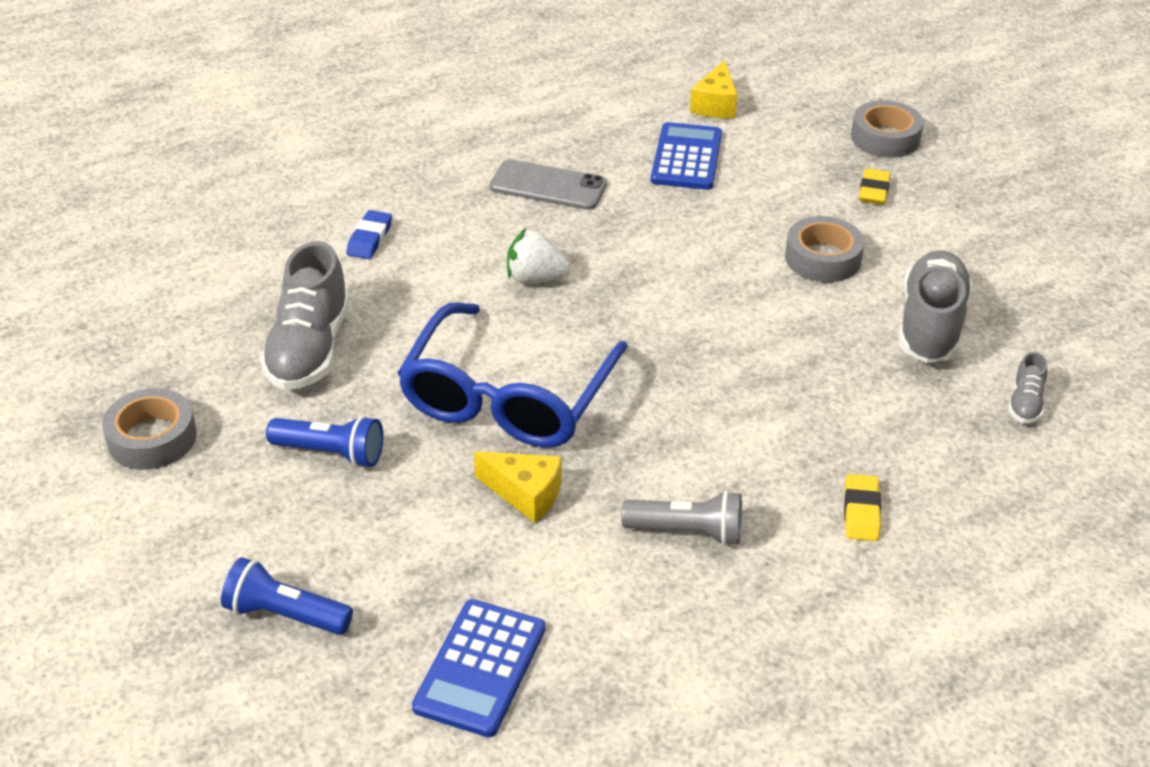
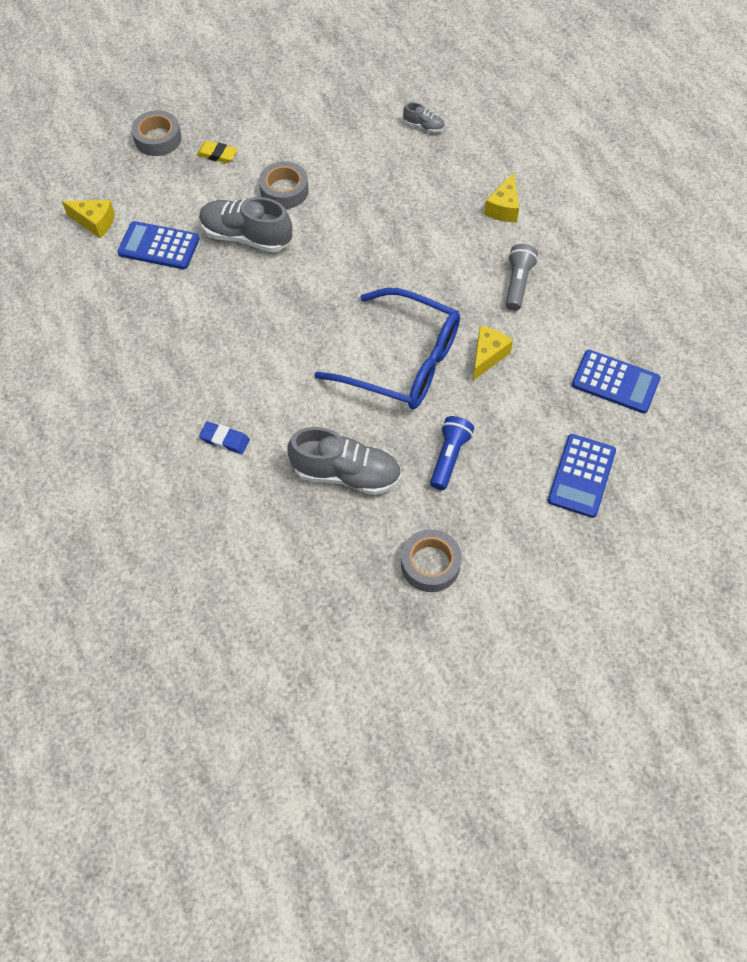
camera: 85 degrees left, 20 degrees up
(285, 615) = (581, 476): blue flashlight -> blue calculator
(535, 278) = (285, 341): white strawberry -> none
(548, 186) = (178, 328): grey phone -> none
(861, 512) = (503, 208): yellow eraser -> yellow cheese
(930, 325) = (354, 152): grey shoe -> grey shoe (246, 237)

